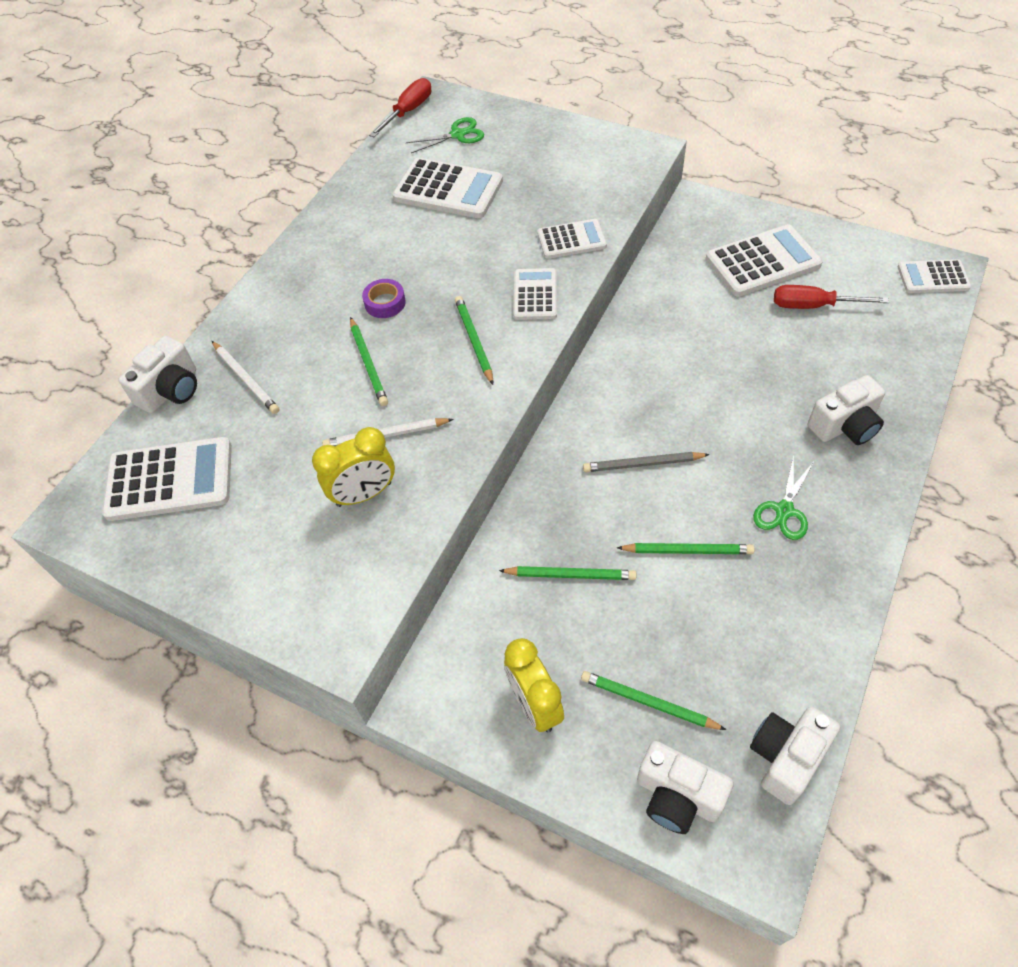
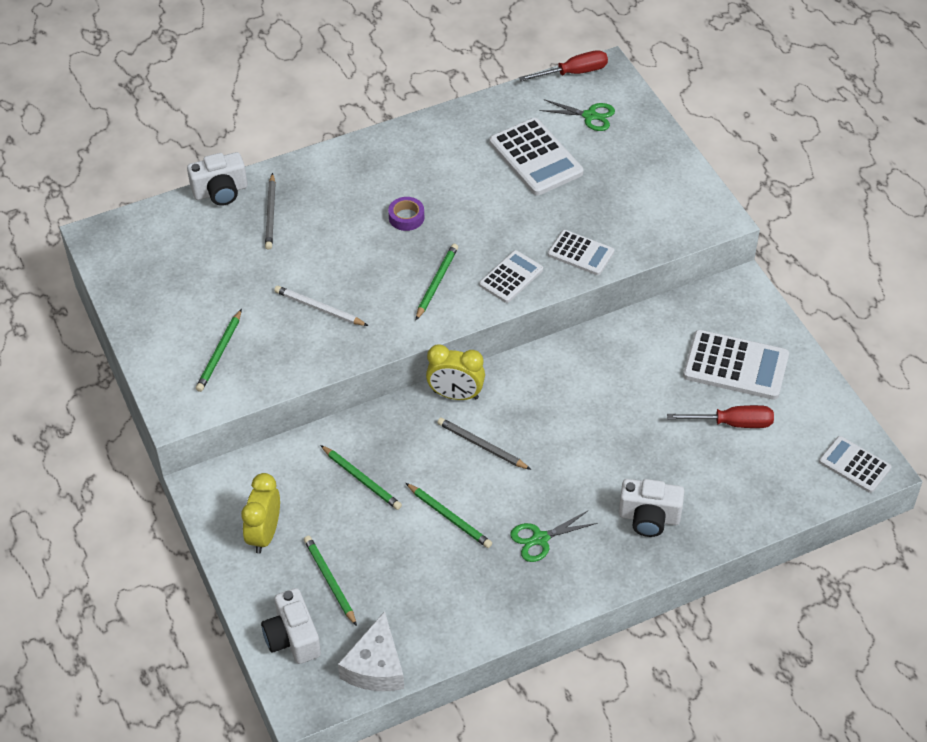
camera: 35 degrees right, 5 degrees down
(170, 479) = (171, 250): white calculator -> none
(245, 379) = (270, 214): white pencil -> grey pencil
(364, 494) = (271, 336): yellow clock -> yellow clock (455, 395)
(368, 363) = (354, 253): green pencil -> green pencil (220, 353)
(786, 757) = (375, 666): white camera -> white cheese
(813, 306) = (732, 423): red screwdriver -> red screwdriver turned 135 degrees clockwise

